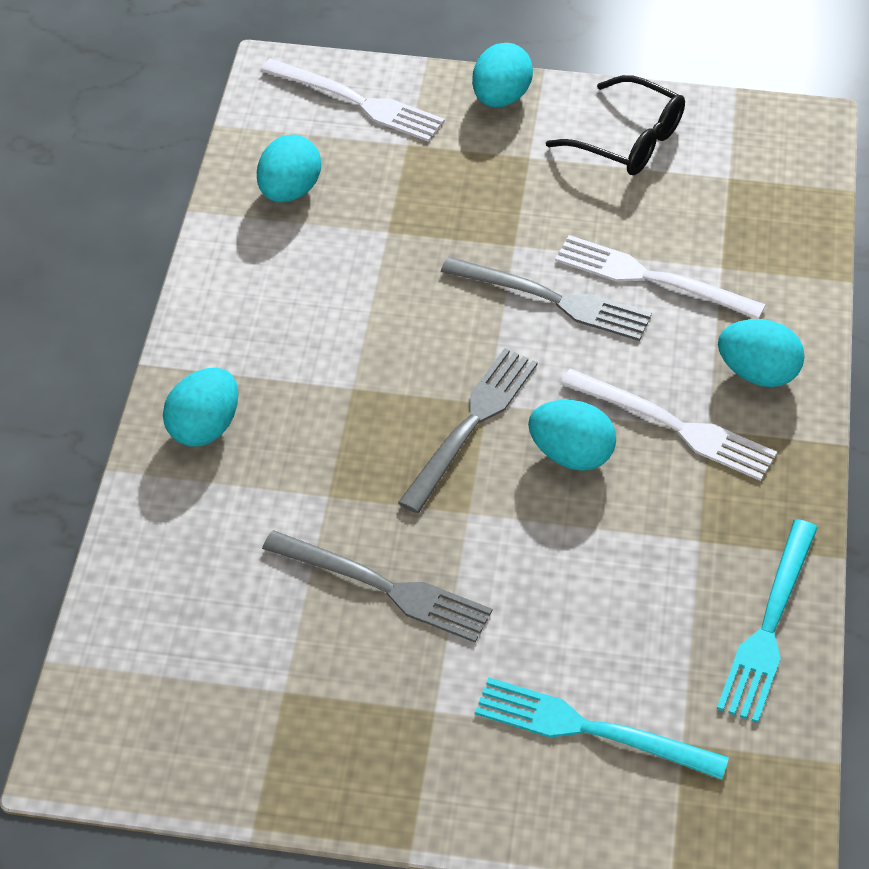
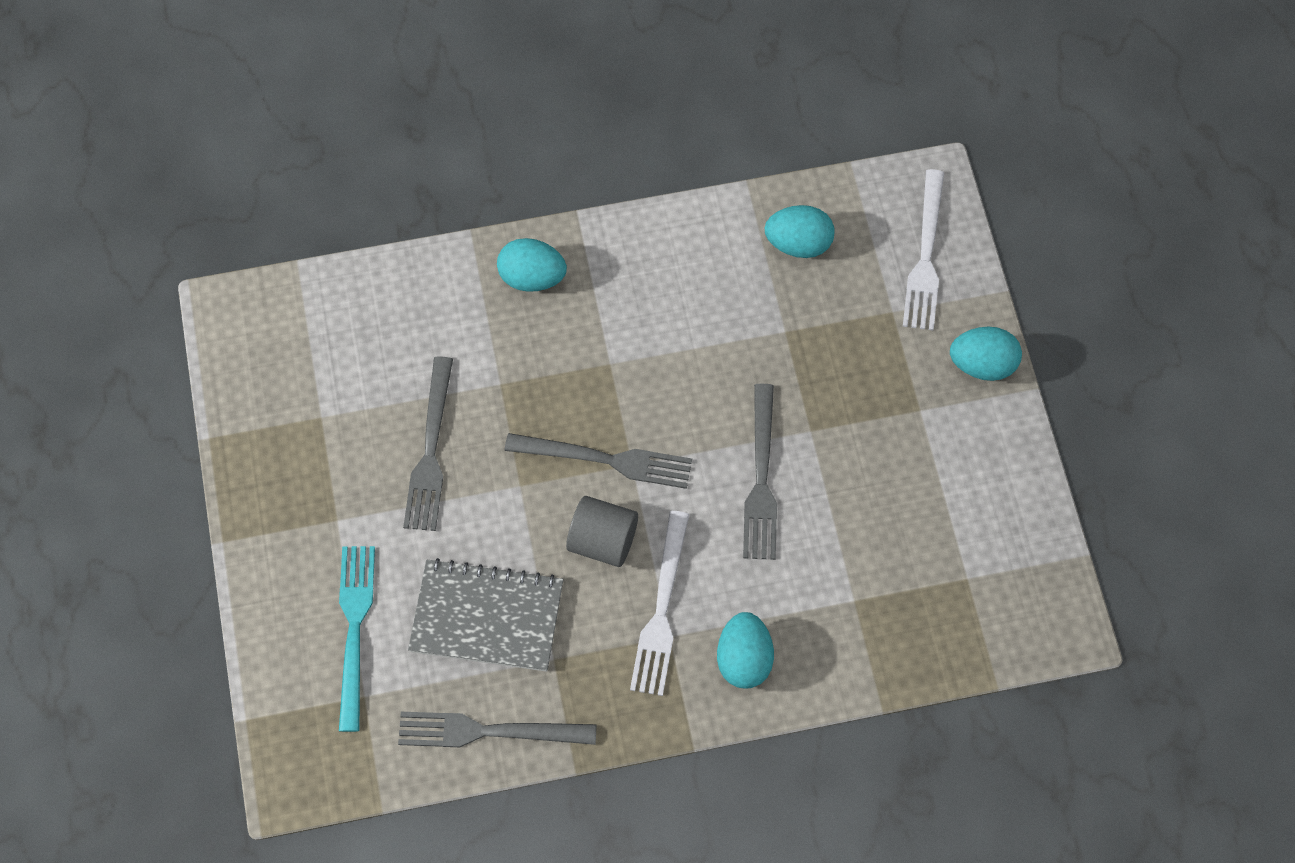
camera: 70 degrees right, 15 degrees up
(571, 455) = (603, 541): turquoise egg -> grey cylinder
(624, 589) = (487, 617): none -> grey notebook
(627, 140) = (976, 481): black glasses -> none
(651, 278) = (817, 547): white fork -> none
(768, 626) = (488, 731): turquoise fork -> grey fork

